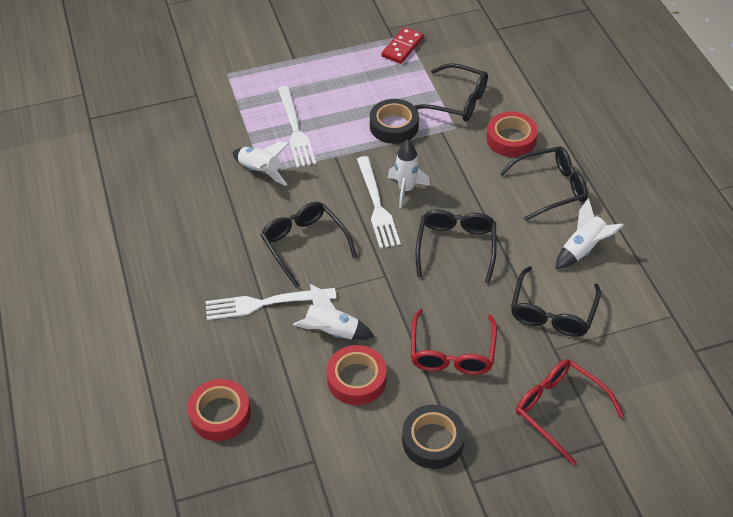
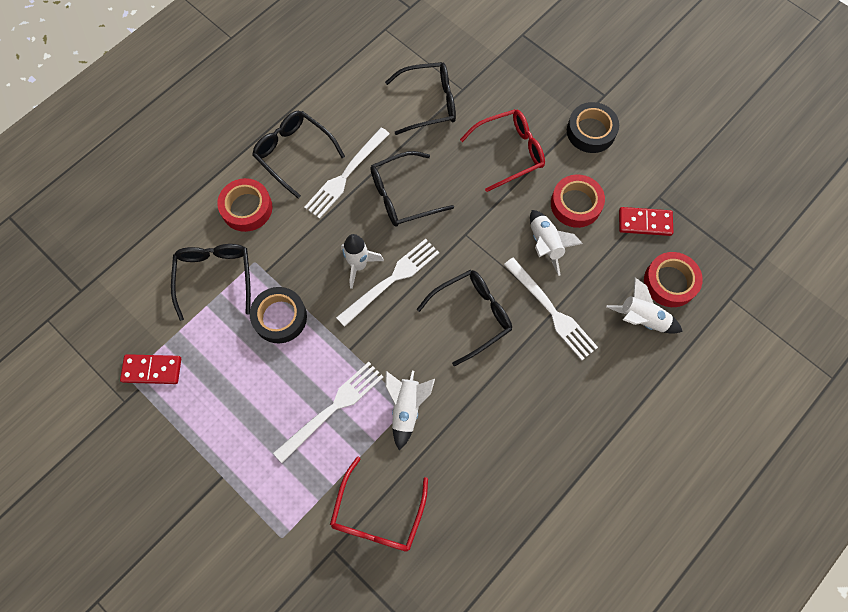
camera: 120 degrees left, 20 degrees up
(295, 429) = (644, 223): none -> red domino
(304, 245) = (471, 315): black glasses -> black glasses turned 150 degrees counterclockwise
(504, 215) = (345, 175): none -> white fork
(559, 410) = (513, 67): red glasses -> red glasses (378, 514)
(583, 249) = (352, 106): white rocket -> white rocket (641, 319)

